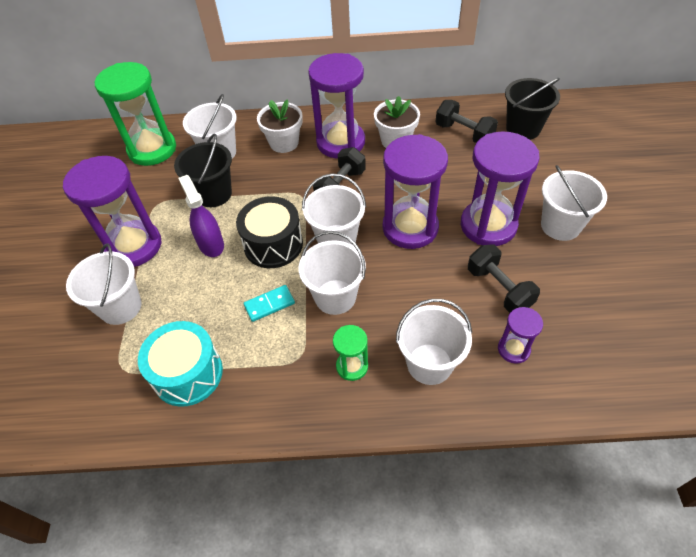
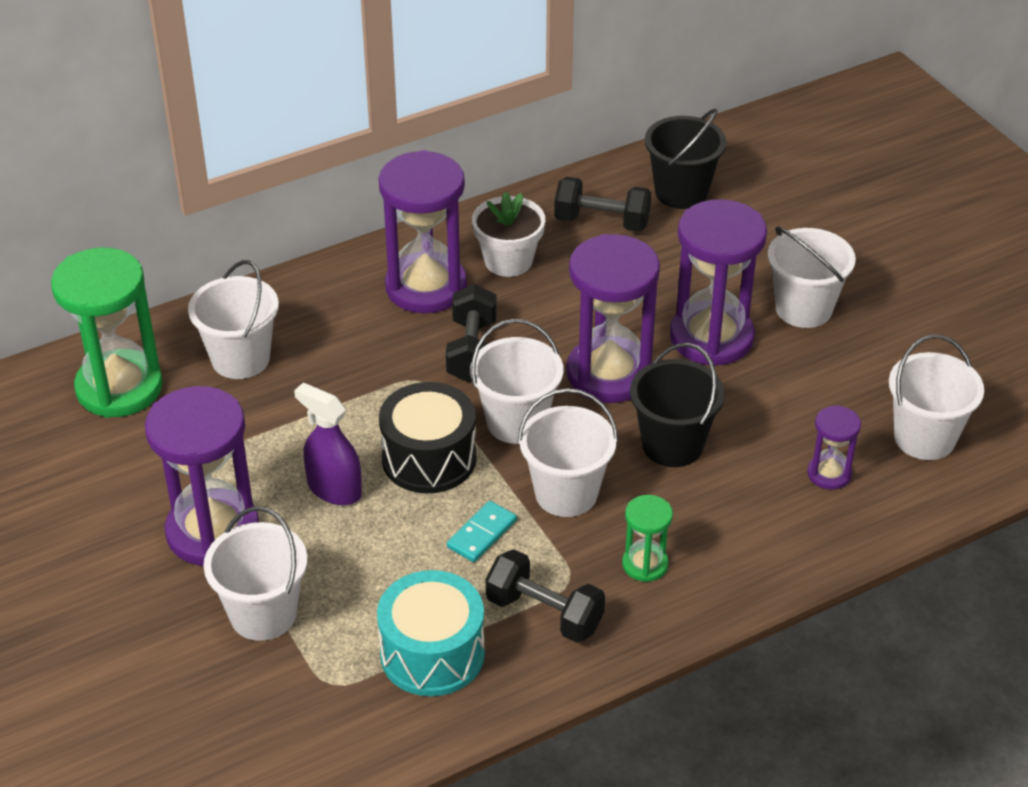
camera: 30 degrees left, 10 degrees down
(214, 194) = (281, 420): black bucket -> black bucket (672, 445)
(284, 143) = (336, 313): white flower pot -> none
(429, 364) = (739, 526): white bucket -> white bucket (924, 438)
(499, 289) = (771, 411): black dumbbell -> black dumbbell (544, 613)

